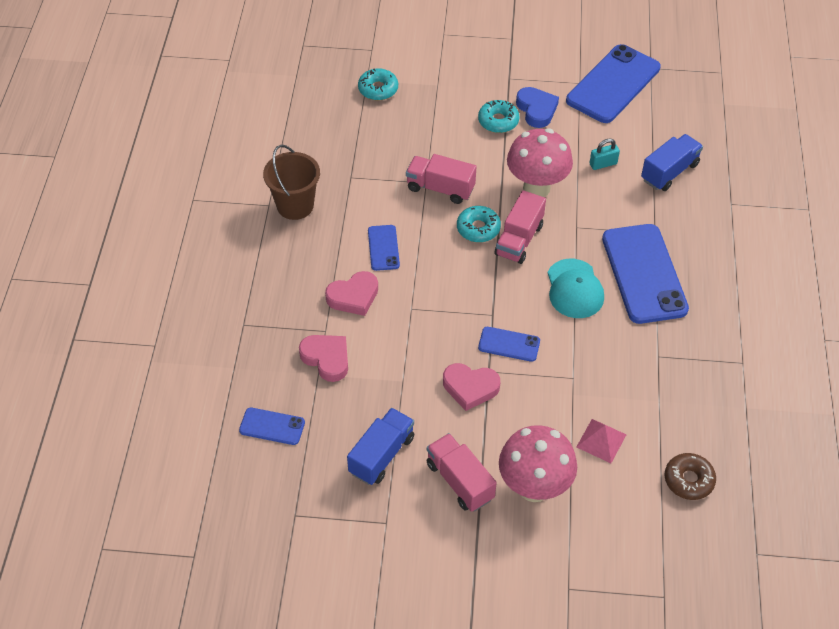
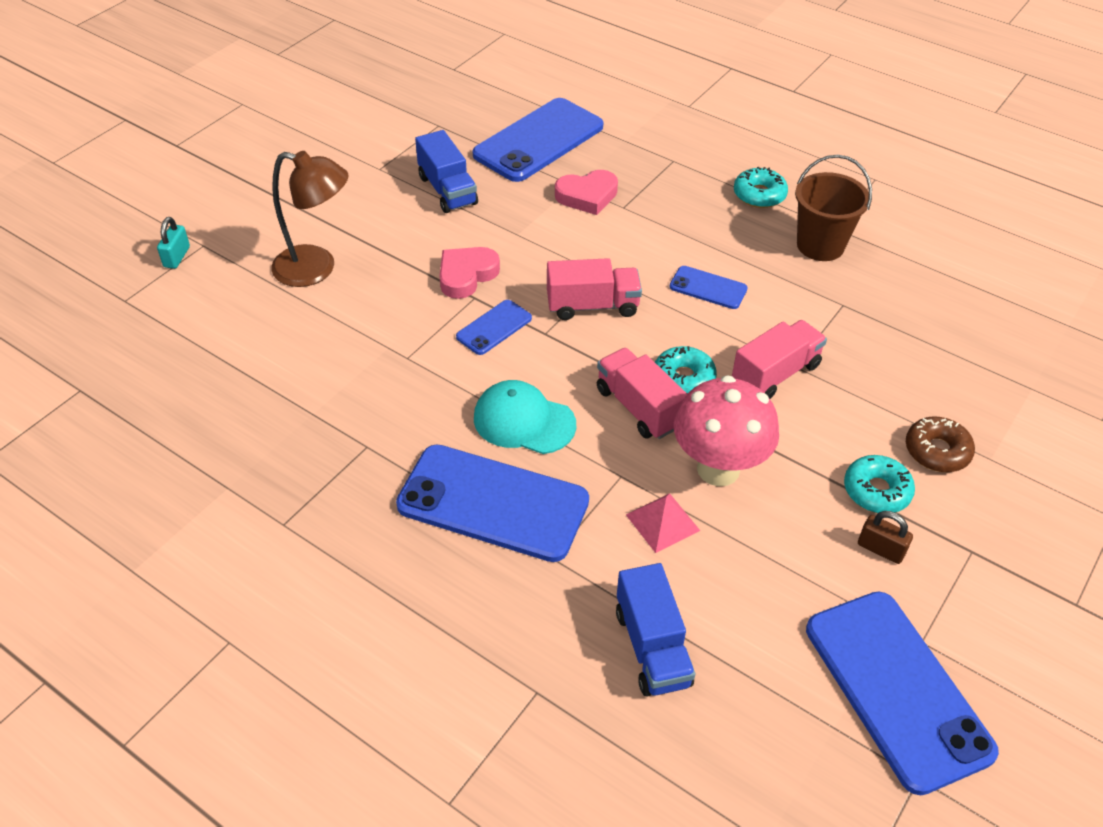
camera: 120 degrees right, 5 degrees down
(272, 426) = (539, 141): blue phone -> blue phone, size x2.08
(353, 296) = (653, 241): pink heart -> none
(378, 89) = (1006, 392): turquoise donut -> turquoise donut (759, 195)
(460, 481) = (373, 225): pink truck -> pink truck (592, 306)
(534, 487) = (316, 269): pink mushroom -> brown lamp
(536, 110) = (880, 549): blue heart -> brown padlock
(601, 440) = (314, 340): pink pyramid -> pink pyramid (662, 522)
(603, 164) = (719, 570): turquoise padlock -> turquoise padlock (177, 257)
(688, 480) = (204, 383): brown donut -> brown donut (937, 451)

